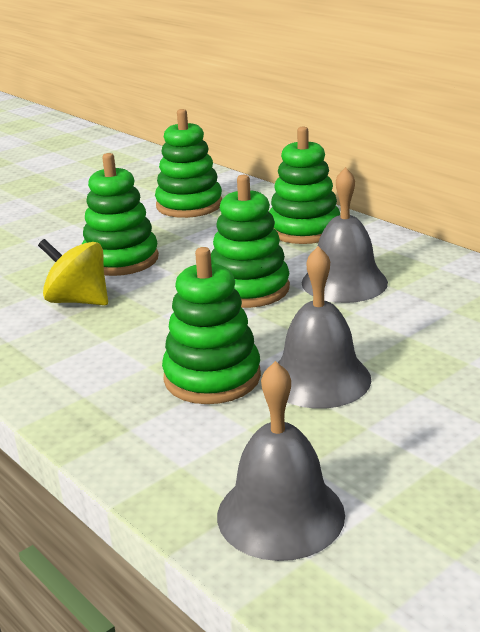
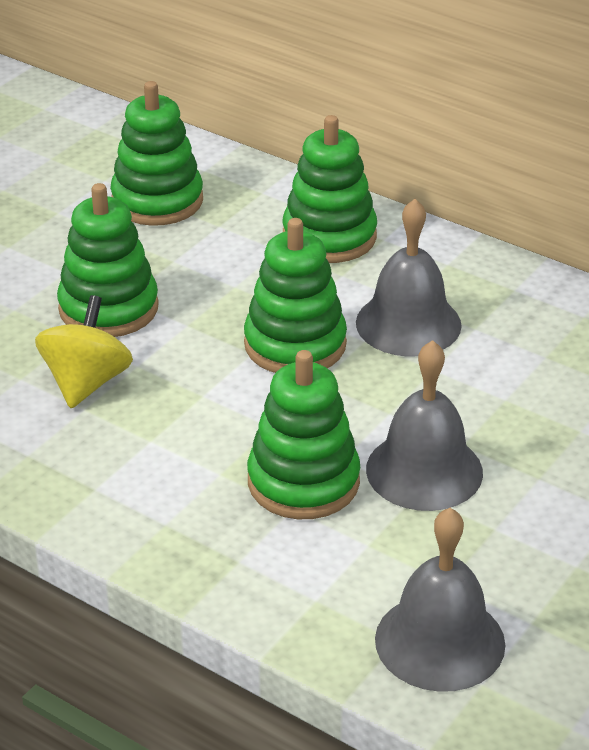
camera: 15 degrees left, 10 degrees up
(78, 300) = (86, 383): yellow spinning top -> yellow spinning top turned 90 degrees clockwise

